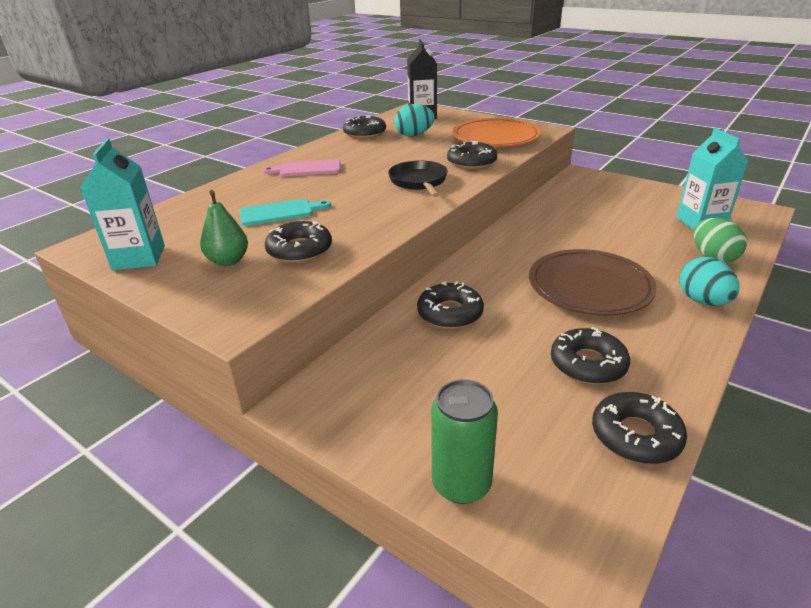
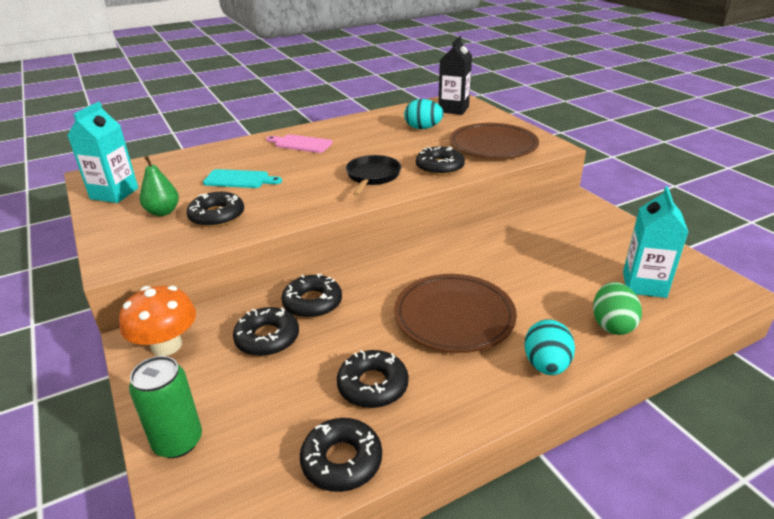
camera: 25 degrees right, 0 degrees up
(339, 399) = (166, 345): none -> orange mushroom
(365, 133) = (384, 118): black donut -> black donut (267, 338)
(495, 137) = (493, 145): orange plate -> brown plate

